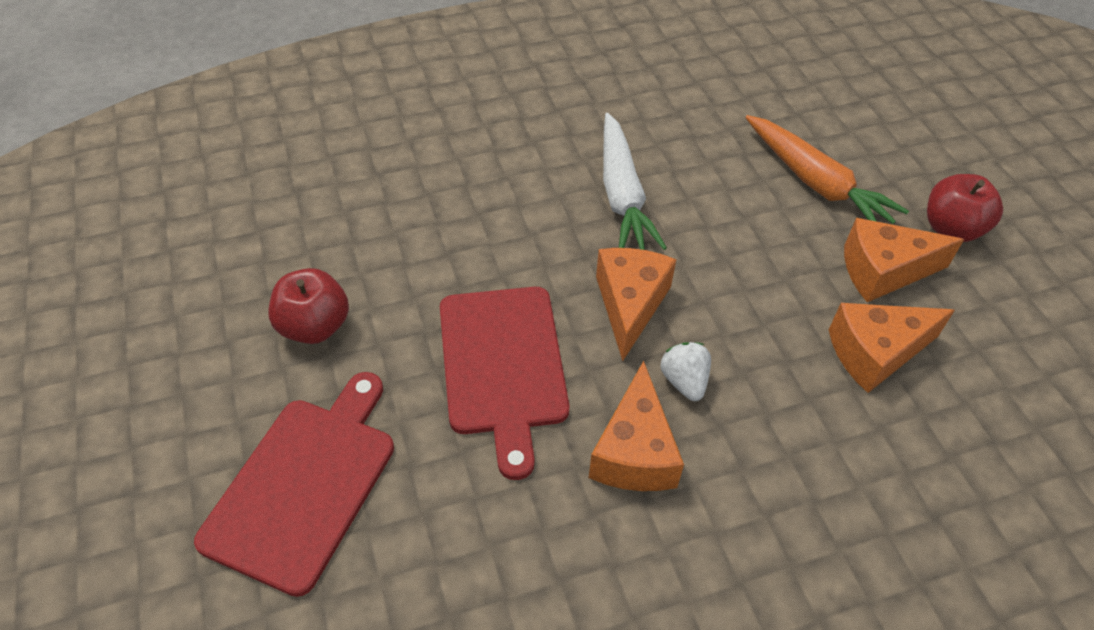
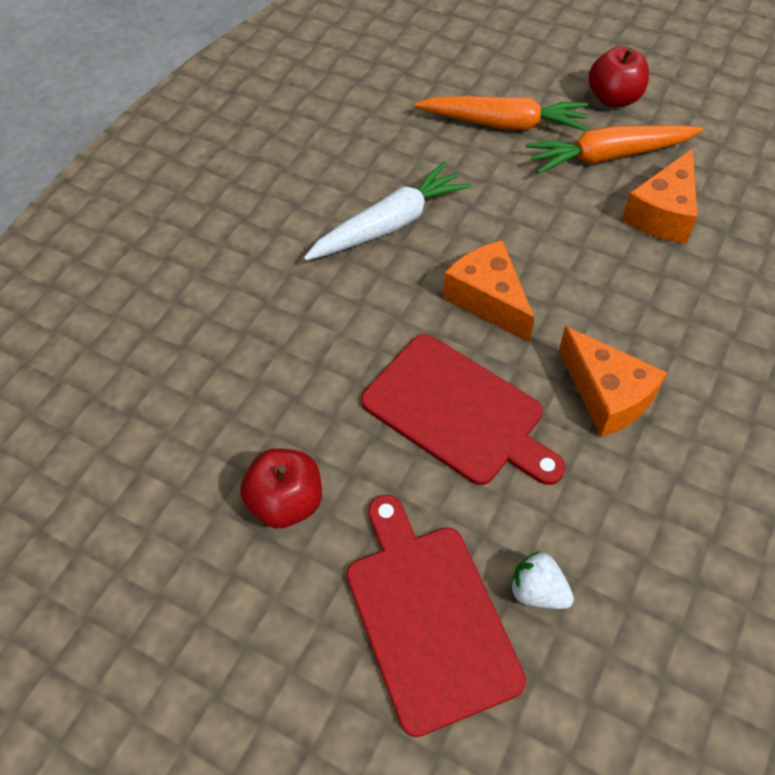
camera: 40 degrees left, 5 degrees up
(622, 194) = (389, 224): white carrot -> white carrot turned 75 degrees counterclockwise
(684, 381) = (581, 323): white strawberry -> white strawberry (538, 591)
(883, 271) = (608, 156): orange cheese -> orange carrot

